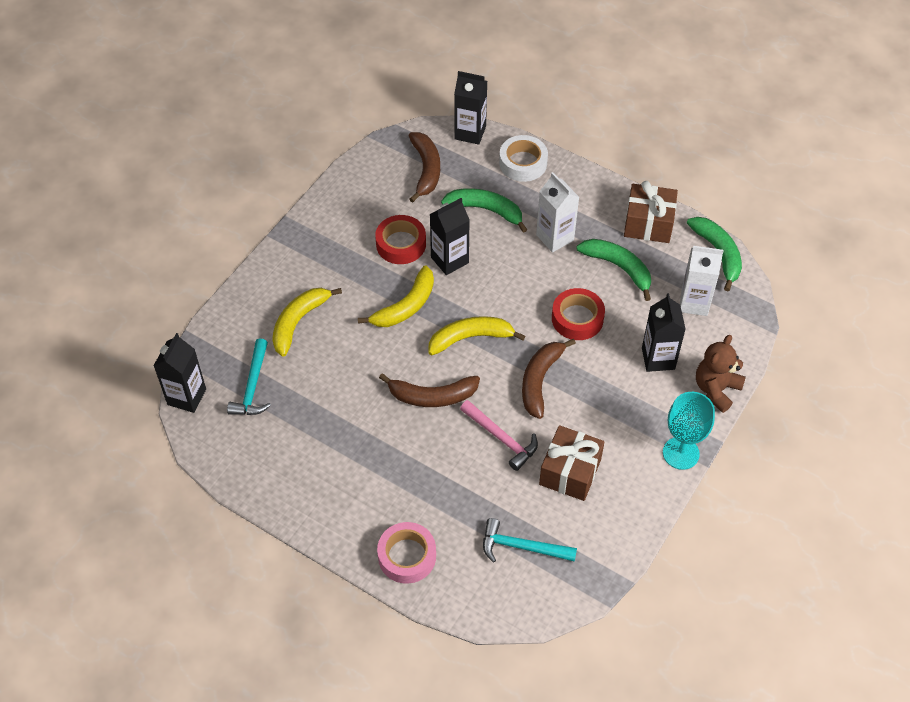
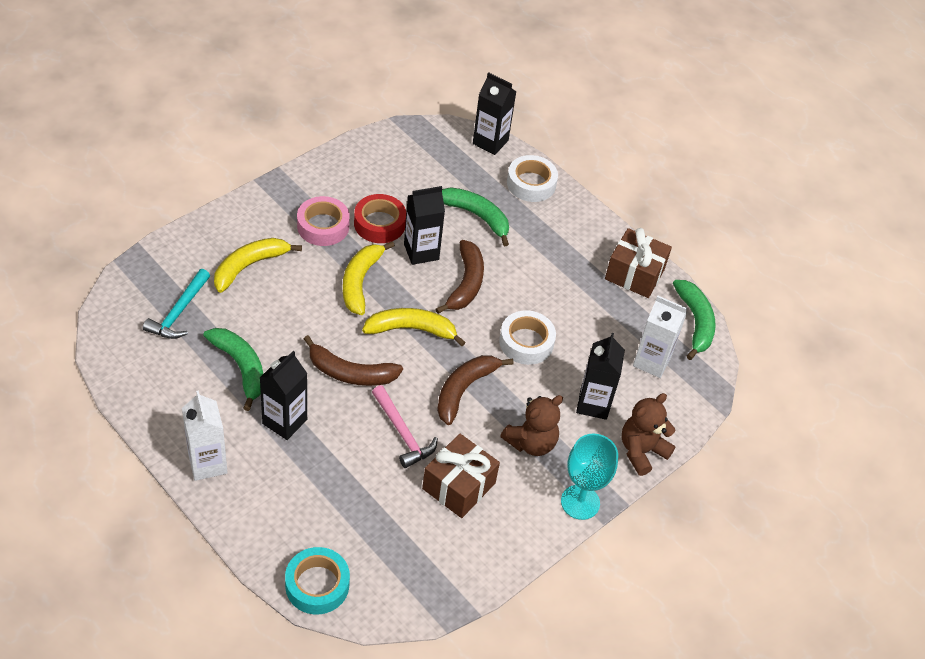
camera: 10 degrees right, 5 degrees down
(187, 397) = (111, 303): black carton -> black carton (284, 421)
(406, 306) = (360, 282): yellow banana -> yellow banana turned 135 degrees clockwise
(407, 556) = (260, 517): pink tape -> pink tape (323, 226)
(426, 169) = (433, 163): brown banana -> brown banana (466, 283)
(482, 602) = (317, 585): none -> turquoise tape
(522, 547) = (379, 543): turquoise hammer -> none
(555, 237) = (534, 260): white carton -> white carton (207, 463)
(577, 318) = (526, 342): red tape -> white tape
(617, 411) = (531, 442): none -> brown teddy bear
(618, 267) = (587, 306): green banana -> green banana (241, 367)

